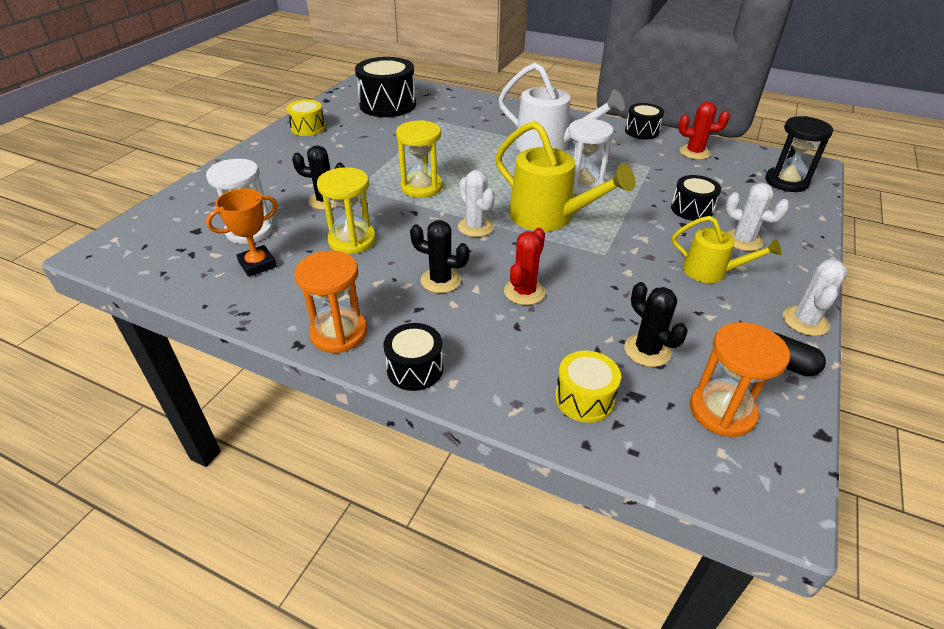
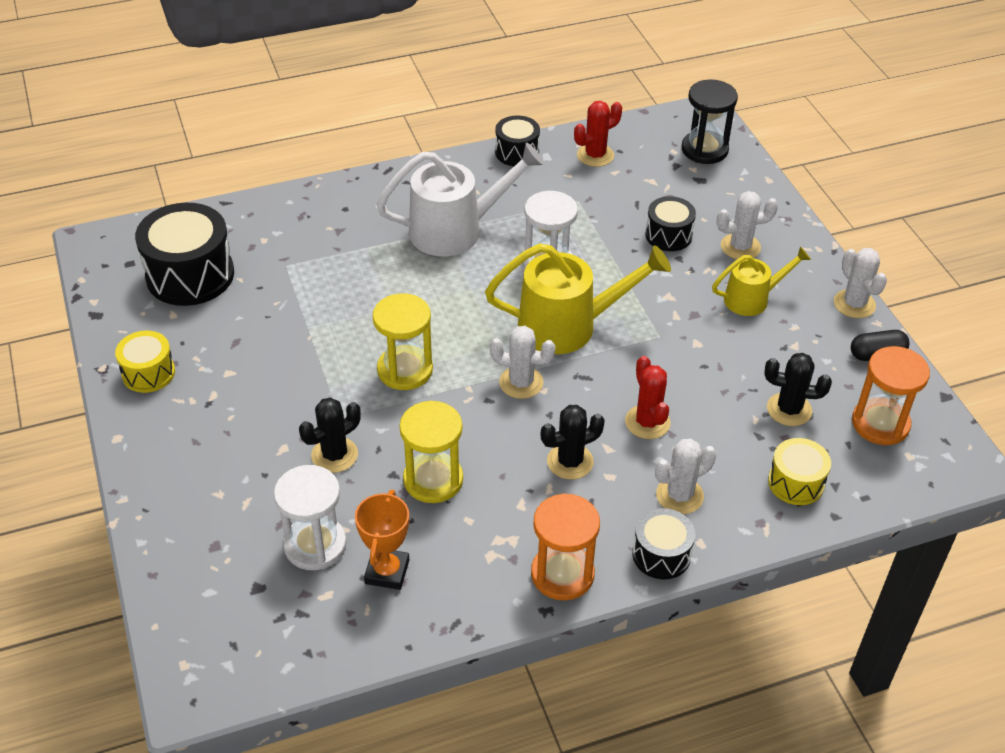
camera: 45 degrees left, 5 degrees up
(482, 345) = (679, 495): none -> white cactus

